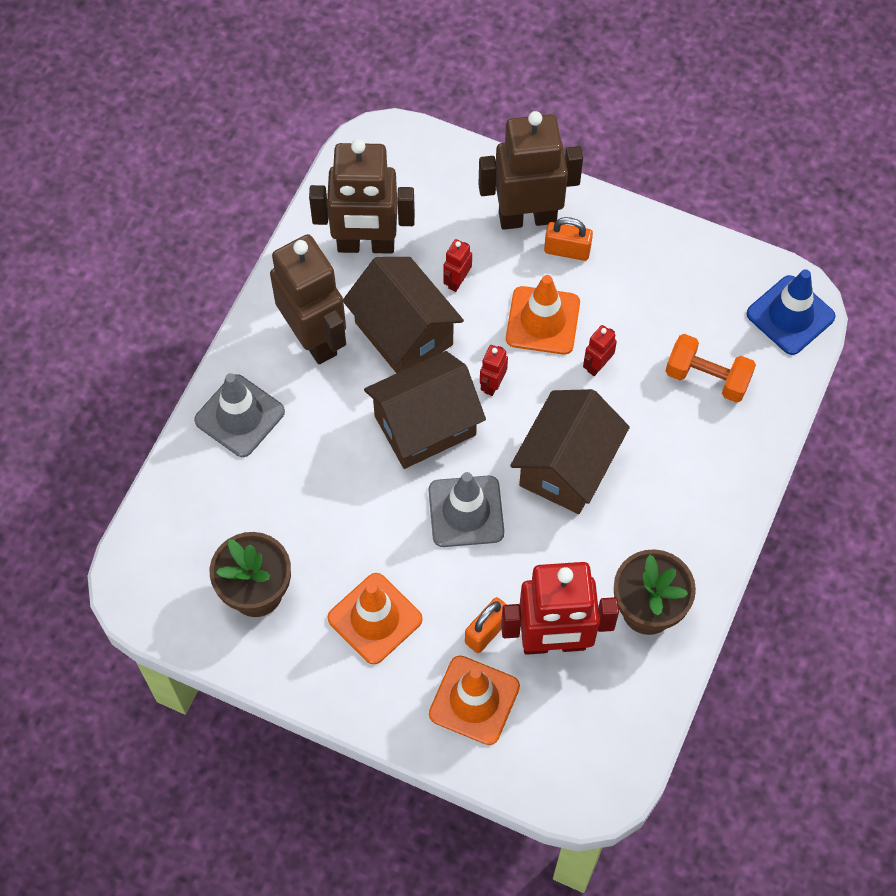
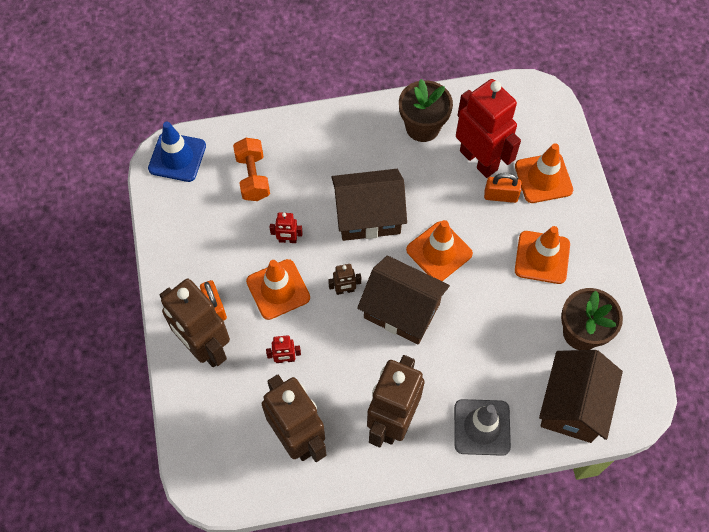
camera: 125 degrees left, 0 degrees up
(404, 333) = (347, 366): brown house -> brown house (572, 405)
(466, 511) = (439, 252): grey traffic cone -> orange traffic cone
(492, 384) = (344, 290): red robot -> brown robot

